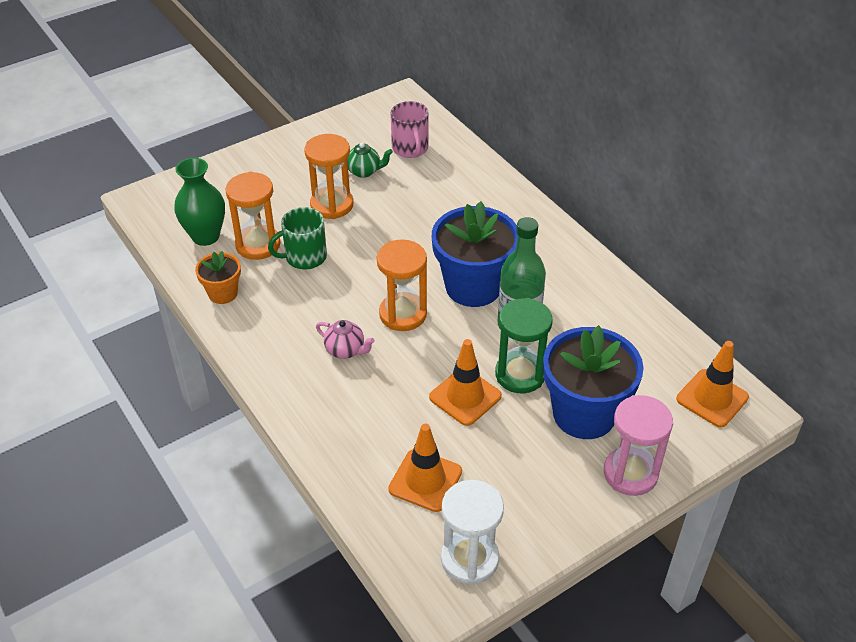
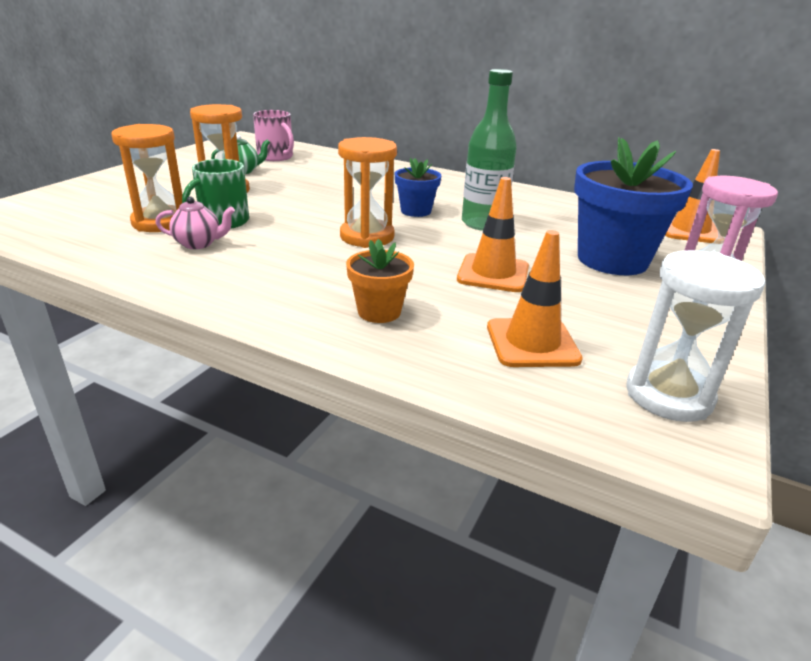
camera: 30 degrees left, 15 degrees down
(205, 236) = (87, 227): green vase -> none
(223, 293) = (138, 259): orange flower pot -> orange flower pot (379, 312)
(345, 350) = (330, 270): pink teapot -> pink teapot (199, 244)
(473, 286) = (416, 211): blue flower pot -> blue flower pot, size x0.51
(520, 374) = (524, 249): green hourglass -> none

